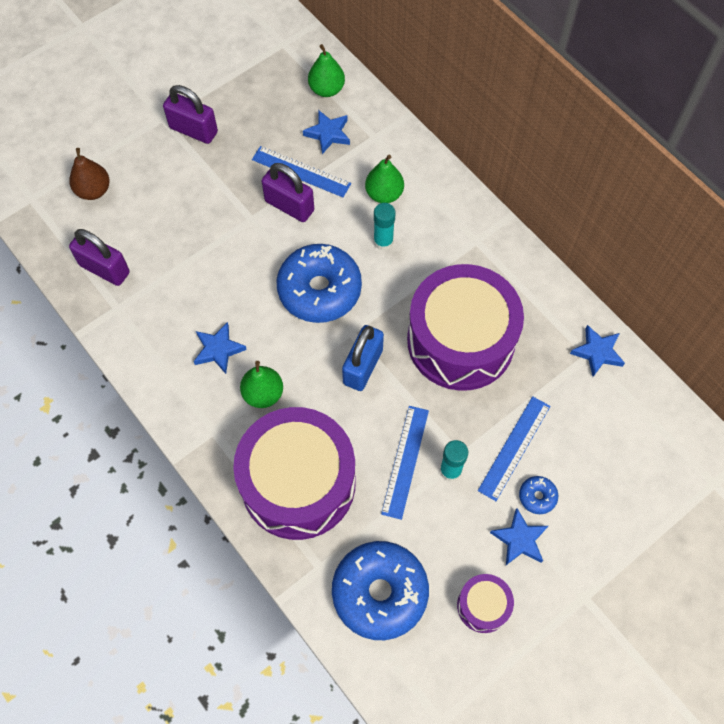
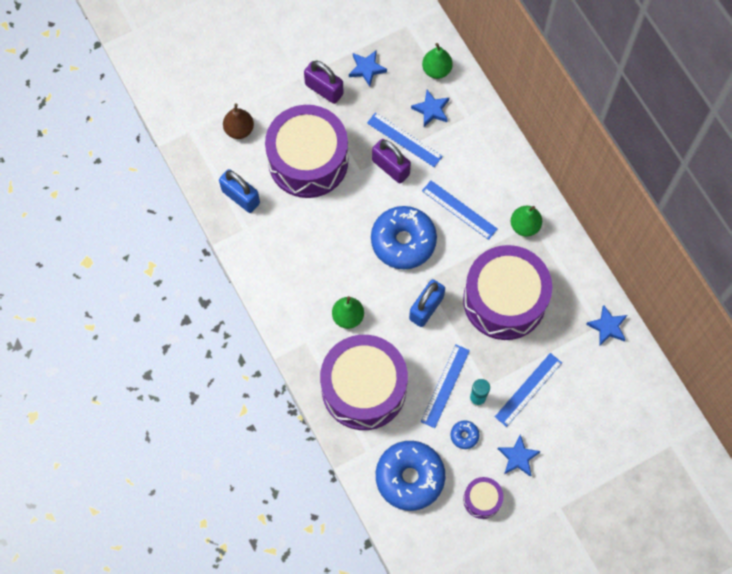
camera: 10 degrees right, 5 degrees up
(104, 269) = (241, 197): purple padlock -> blue padlock
(185, 213) = (308, 160): none -> purple drum
(218, 349) = (319, 276): blue star -> blue star (367, 69)
(383, 242) = (459, 210): turquoise glue stick -> blue ruler
(384, 194) = (467, 169): green pear -> green pear (524, 226)
(537, 496) = (537, 428): blue donut -> blue donut (464, 435)

